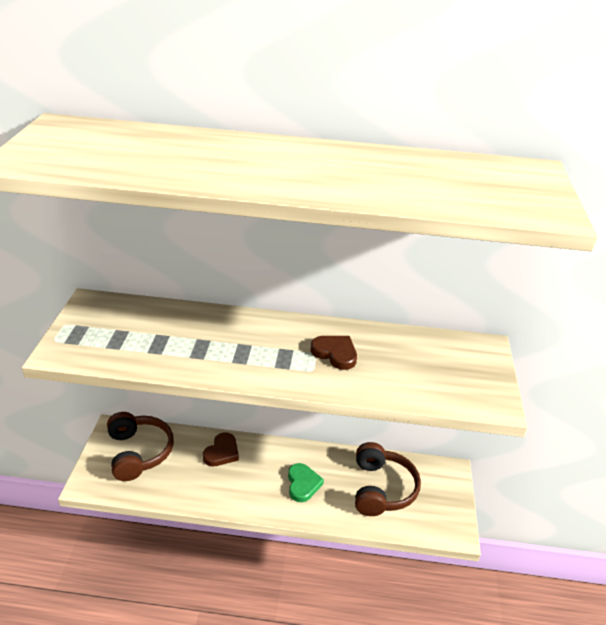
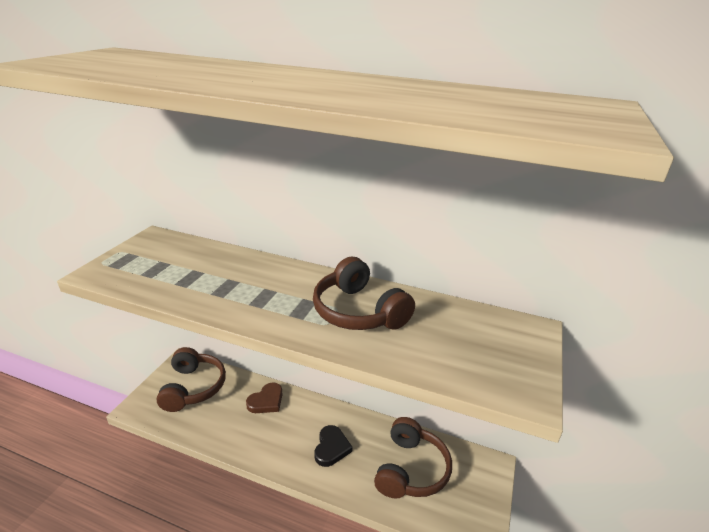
camera: 15 degrees right, 5 degrees down
(303, 484) = (331, 448): green heart -> black heart
(335, 353) = (358, 311): brown heart -> brown headphones

